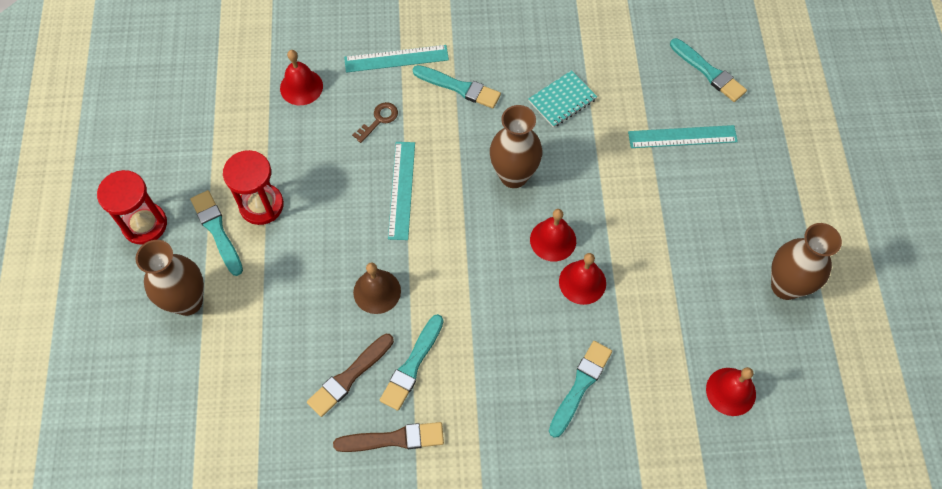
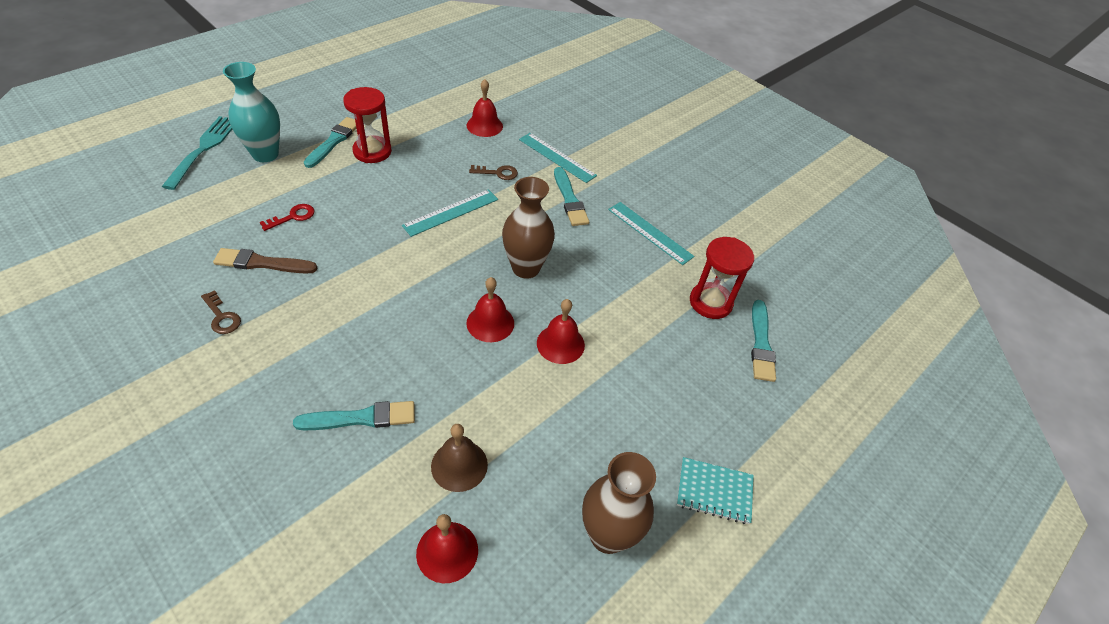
camera: 45 degrees right, 15 degrees down
(130, 354) = (204, 148): none -> turquoise fork
(145, 224) = (310, 110): red hourglass -> red hourglass (710, 302)
(188, 301) = (265, 154): brown vase -> turquoise vase
(305, 322) = (293, 217): none -> red key
(377, 291) = (350, 242): brown bell -> brown bell (459, 465)
(394, 439) = (222, 317): brown brush -> brown key
(412, 365) = (299, 294): turquoise brush -> none
(562, 100) = (624, 262): turquoise notebook -> turquoise notebook (714, 491)
(582, 282) = (467, 364): red bell -> red bell (560, 344)
(682, 137) = (678, 359): turquoise ruler -> turquoise ruler (650, 232)

